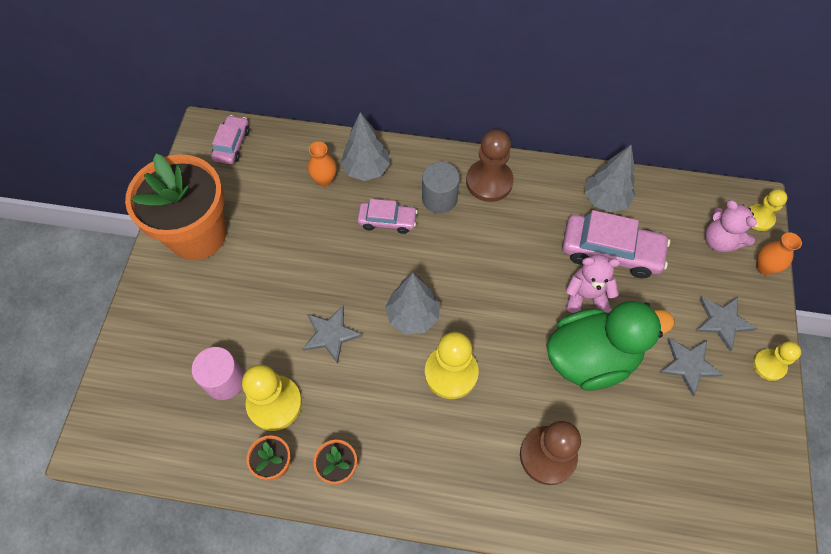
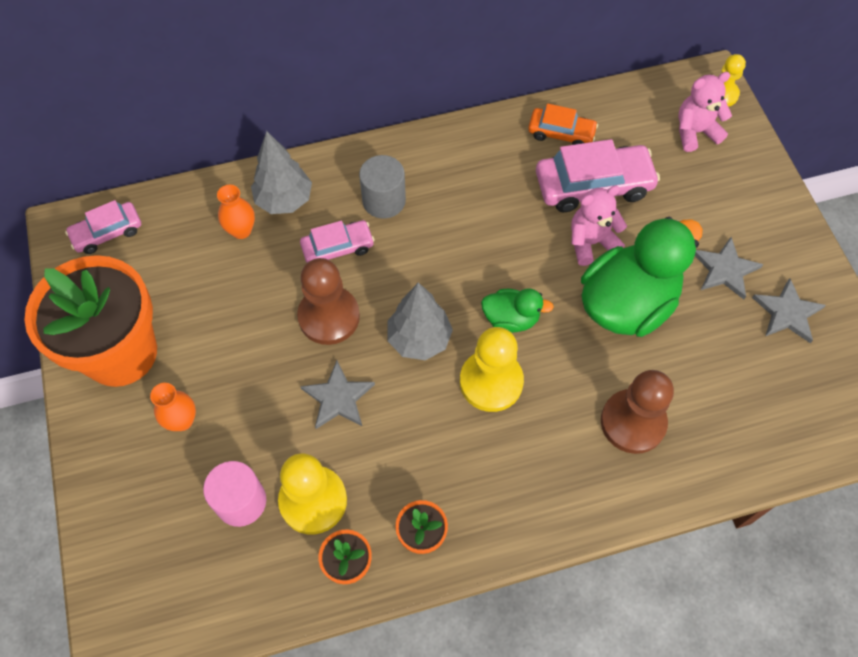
camera: 25 degrees left, 0 degrees up
(232, 144) = (107, 232): pink car -> pink car turned 105 degrees counterclockwise
(489, 182) = (429, 161): brown pawn -> brown pawn (329, 317)
(491, 330) = (511, 319): none -> green duck
(605, 199) = (561, 133): grey tree -> orange car
(719, 241) = (695, 132): pink teddy bear -> pink teddy bear turned 135 degrees clockwise
(722, 322) = (736, 212): grey star -> grey star (787, 313)
(764, 267) = (750, 141): orange vase -> orange vase (182, 420)
(769, 365) = (800, 237): yellow pawn -> none

